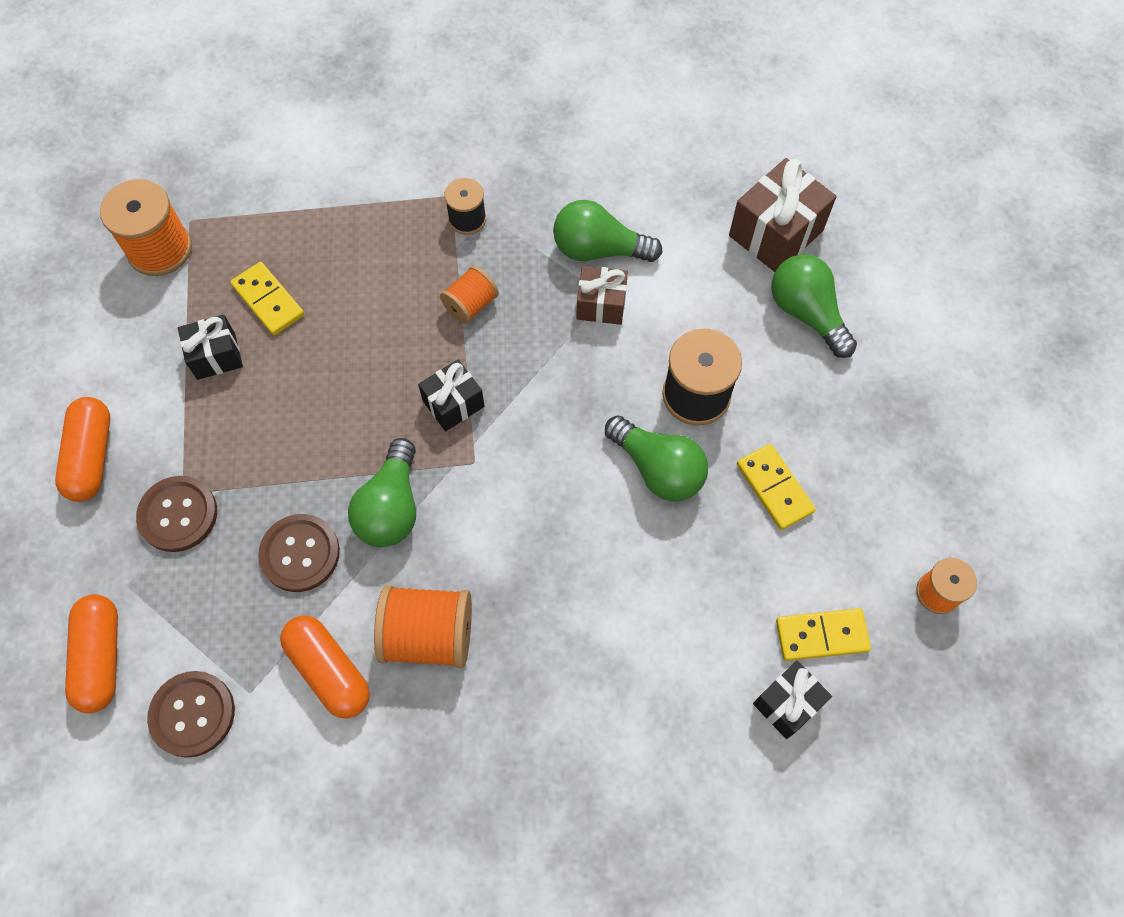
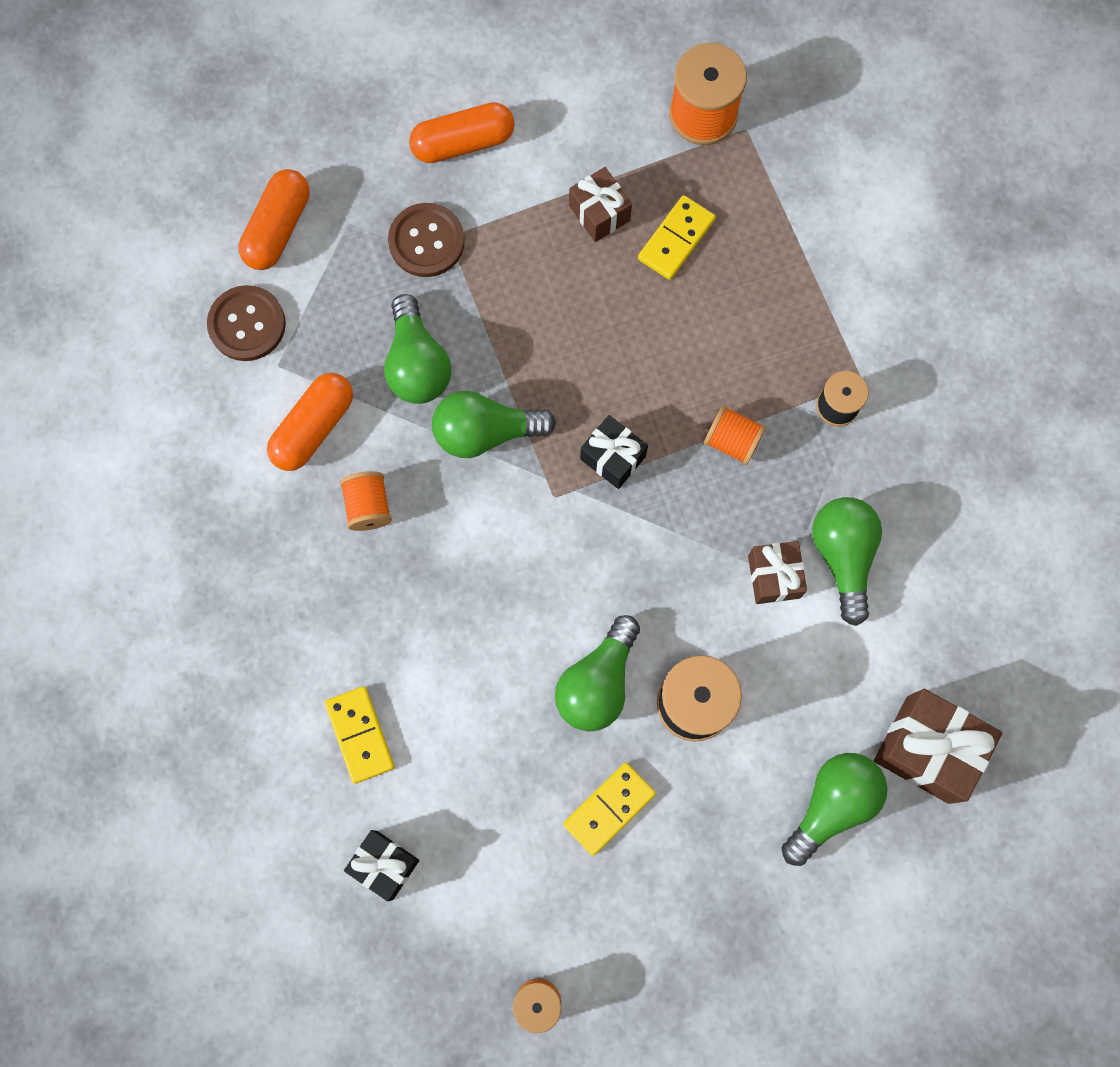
camera: 75 degrees right, 10 degrees up
(101, 657) = (278, 228): orange capsule -> orange capsule turned 45 degrees counterclockwise
(216, 356) = (599, 213): black gift -> brown gift
(300, 554) = (417, 364): brown button -> green light bulb
(428, 635) = (368, 506): orange spool -> orange spool, size x0.60
(821, 635) = (462, 887): yellow domino -> yellow domino (360, 735)

